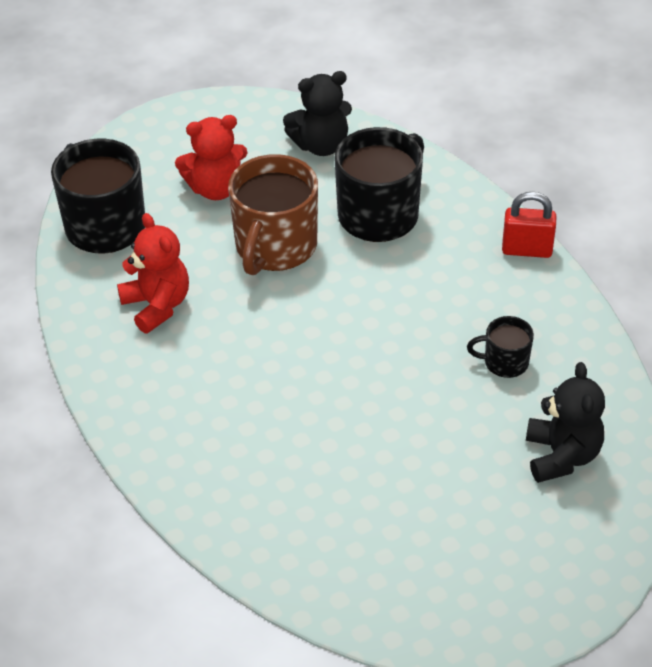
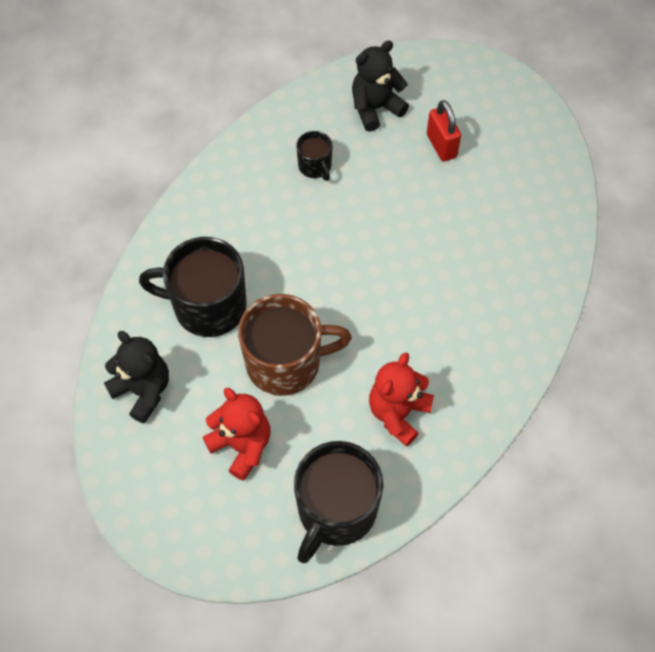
camera: 120 degrees left, 15 degrees up
(527, 250) = (195, 195): red padlock -> red padlock (441, 146)

